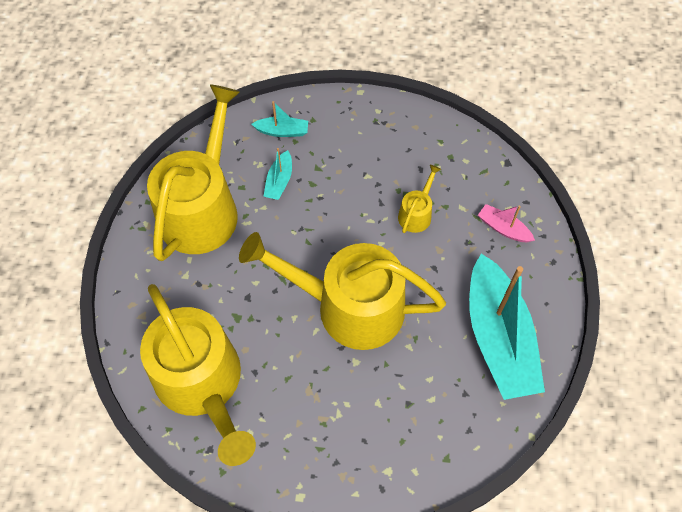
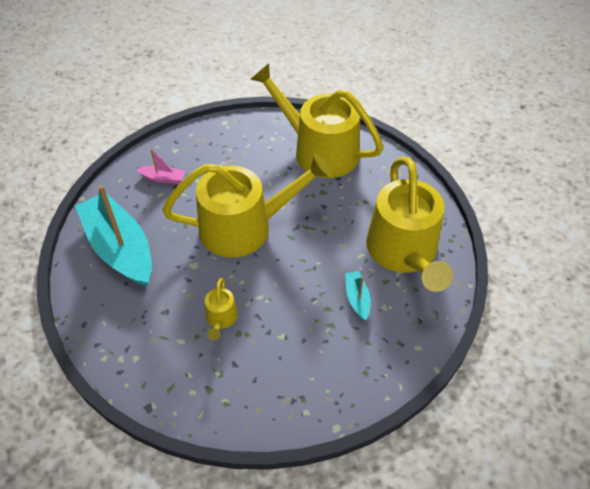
camera: 155 degrees right, 10 degrees down
(282, 131) = (385, 347): turquoise boat -> none
(503, 228) = (136, 336): pink boat -> pink boat (163, 178)

